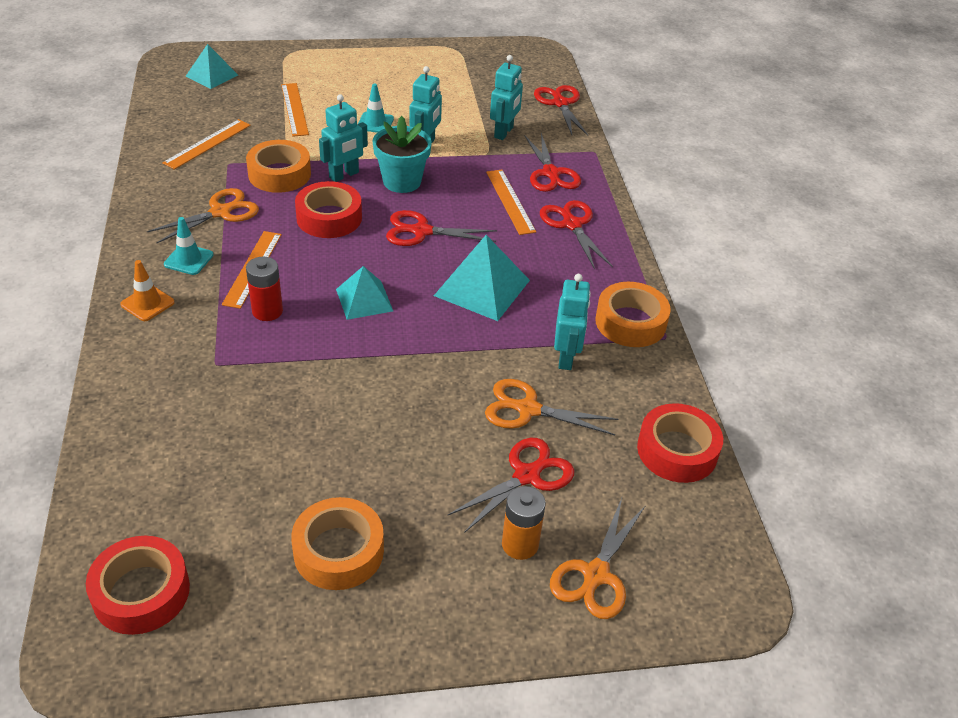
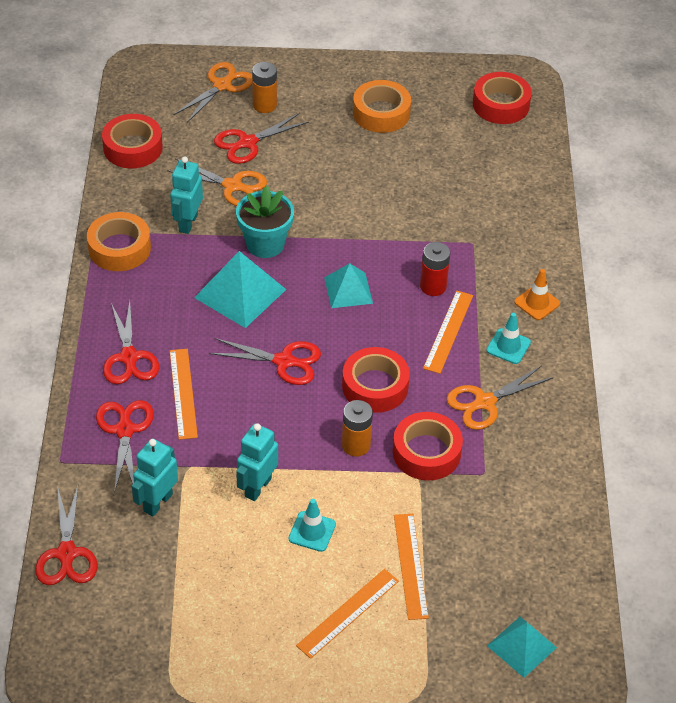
camera: 170 degrees left, 5 degrees up
(207, 144) = (510, 508): orange ruler -> orange ruler (347, 613)
(279, 174) = (426, 452): orange tape -> red tape
(344, 175) = (356, 445): turquoise robot -> orange battery
(402, 181) = (293, 431): turquoise flower pot -> turquoise flower pot (265, 244)

